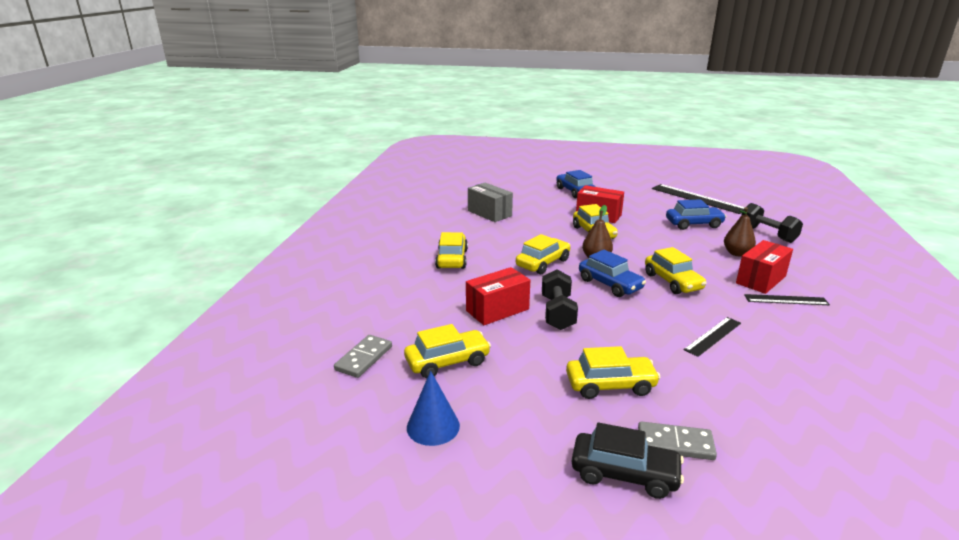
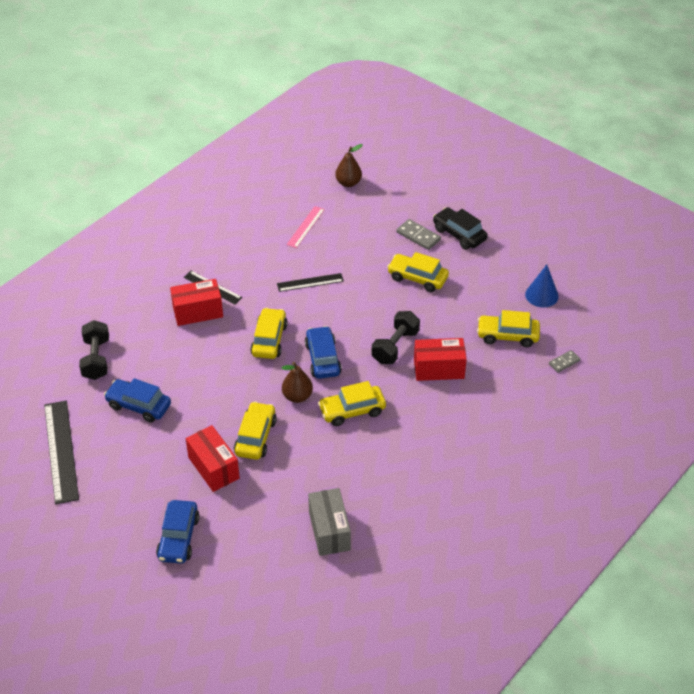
camera: 150 degrees left, 20 degrees up
(364, 358) = (564, 362): grey domino -> grey domino, size x0.65
(452, 259) = (432, 455): yellow car -> none
(737, 253) = (167, 347): brown pear -> brown pear (348, 183)
(818, 393) = (305, 227): none -> pink ruler

